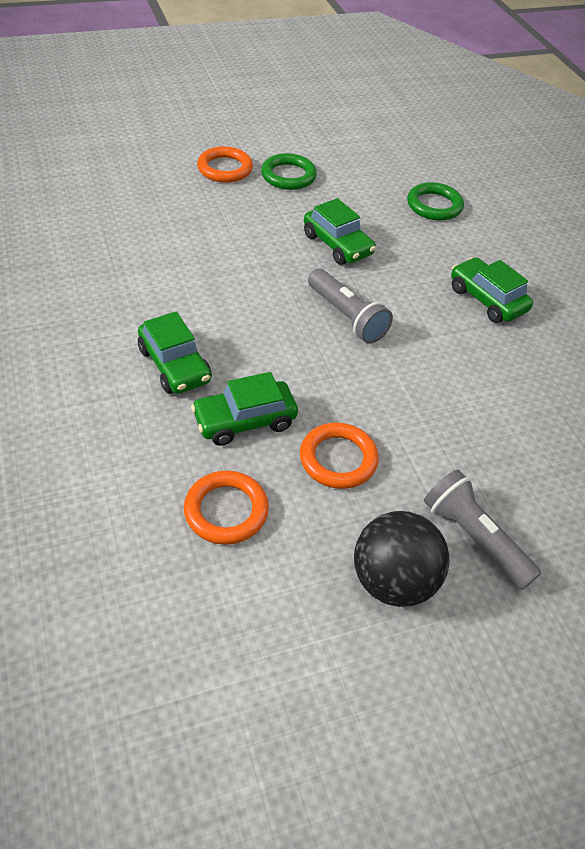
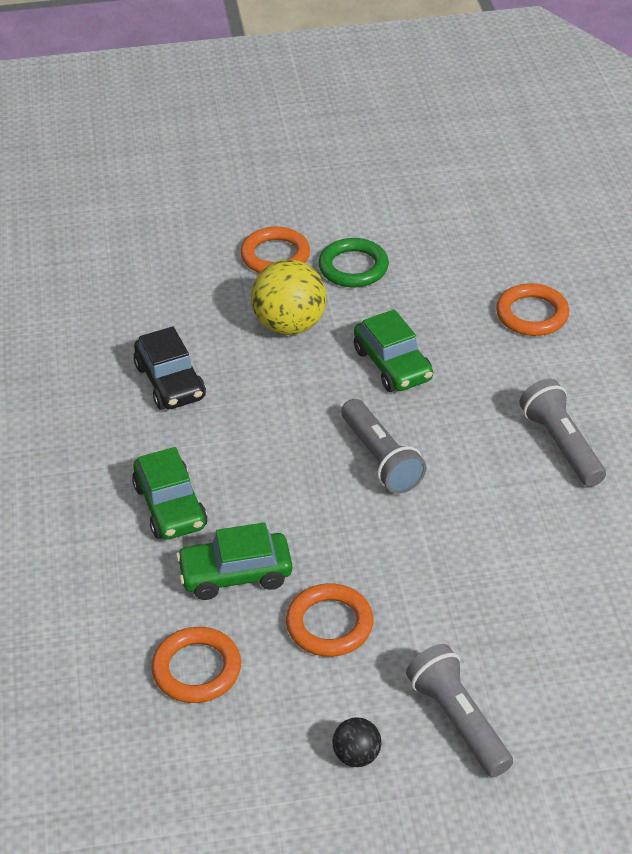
camera: 15 degrees right, 5 degrees down
(156, 264) = (170, 382): none -> black car
(247, 218) = (289, 325): none -> yellow ball
(393, 580) = (356, 755): black ball -> black ball, size x0.51
(434, 205) = (532, 314): green ring -> orange ring
(487, 299) = (561, 445): green car -> grey flashlight

